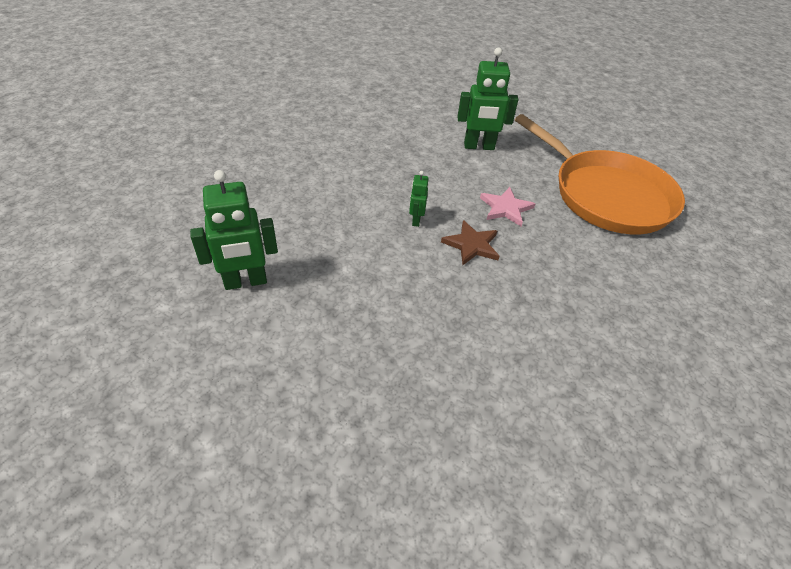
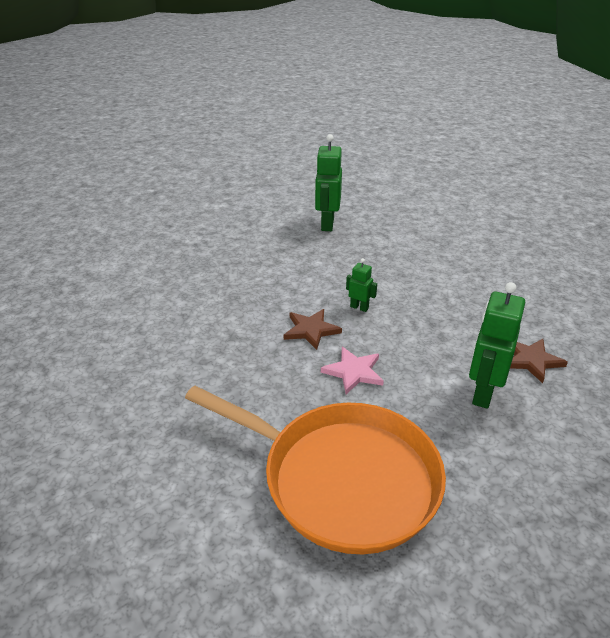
camera: 115 degrees right, 10 degrees down
(427, 128) = (531, 360): none -> brown star
(606, 195) = (342, 479): orange pan -> orange pan turned 135 degrees counterclockwise

